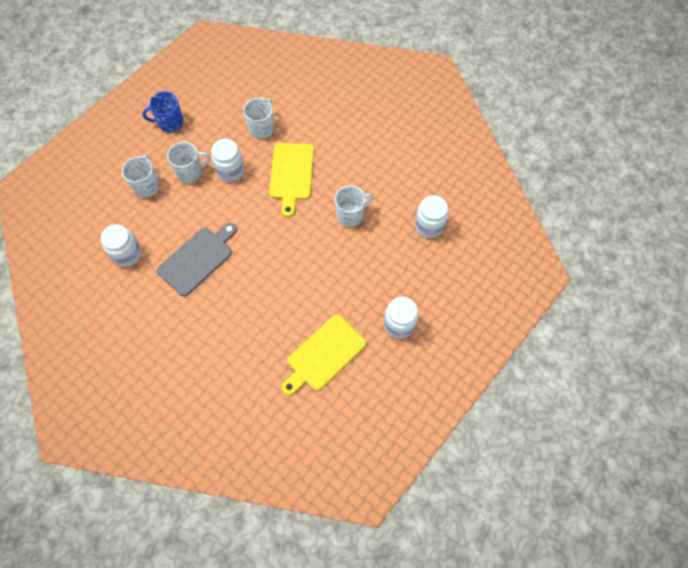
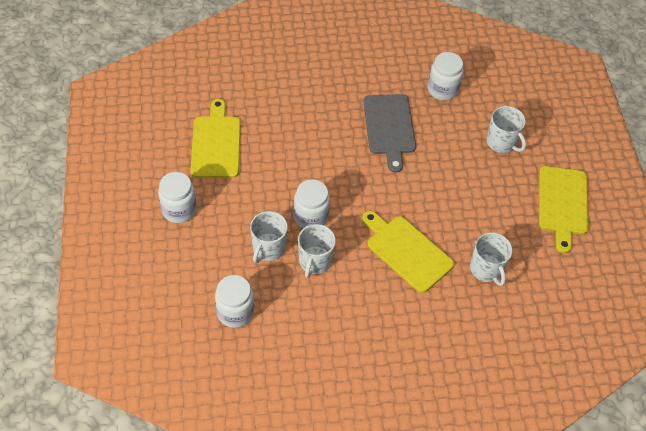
camera: 130 degrees right, 10 degrees down
(170, 122) = (562, 204): blue mug -> yellow cutting board
(190, 172) = (487, 181): white mug -> white mug (268, 248)
(230, 170) = (458, 209): white jar -> white jar (311, 217)

